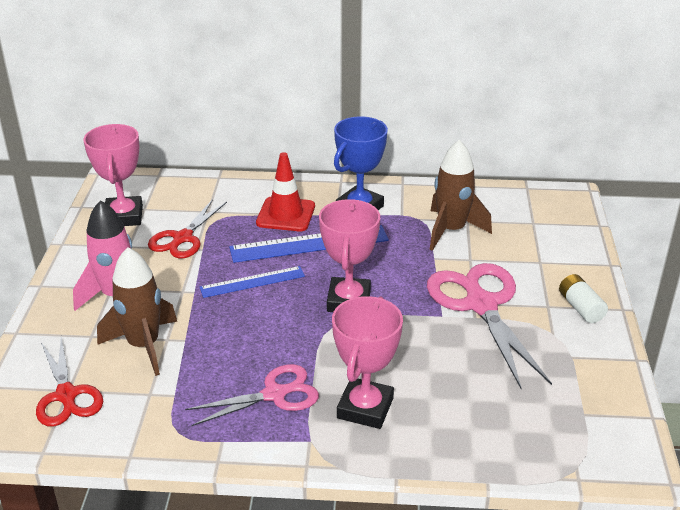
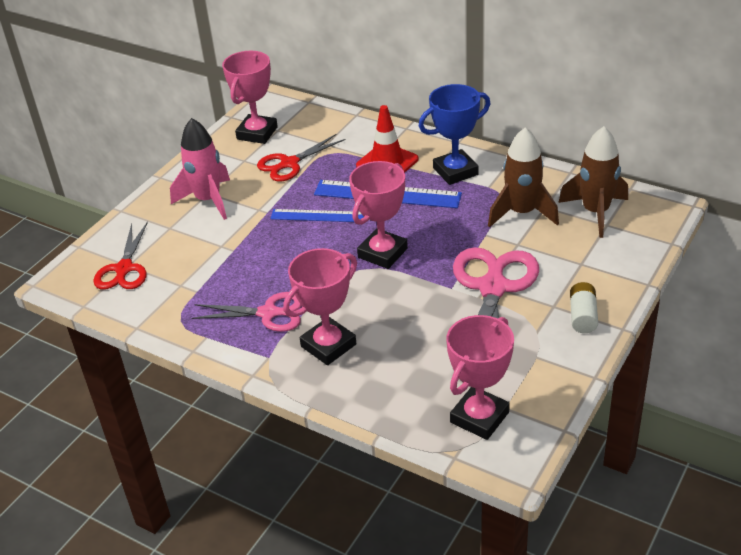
camera: 30 degrees right, 5 degrees up
(144, 345) = (201, 246): brown rocket -> brown rocket (595, 212)
(569, 431) = (479, 417): none -> pink trophy

